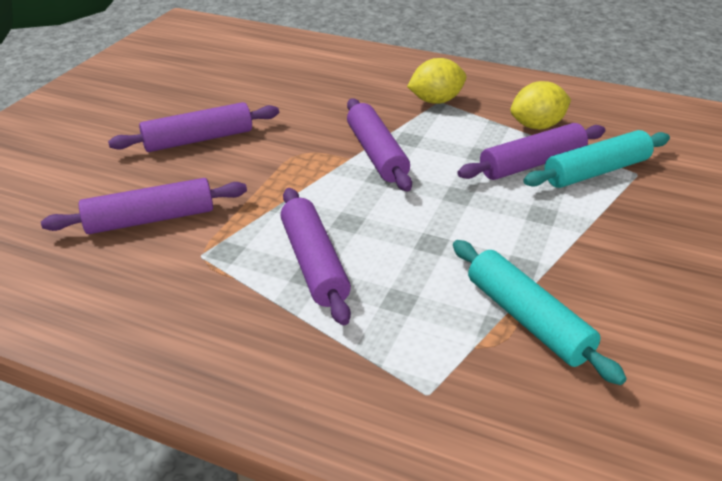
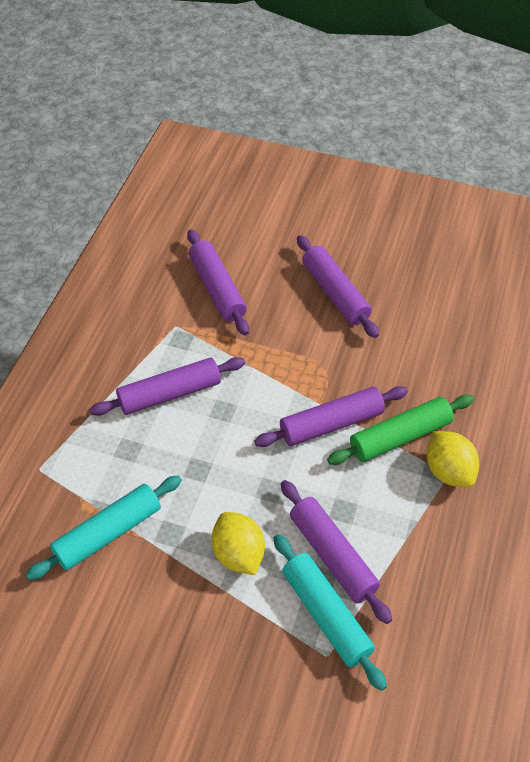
camera: 85 degrees right, 15 degrees up
(396, 119) = (400, 437): none -> green rolling pin
(537, 126) = (412, 567): yellow lemon -> yellow lemon (238, 554)

